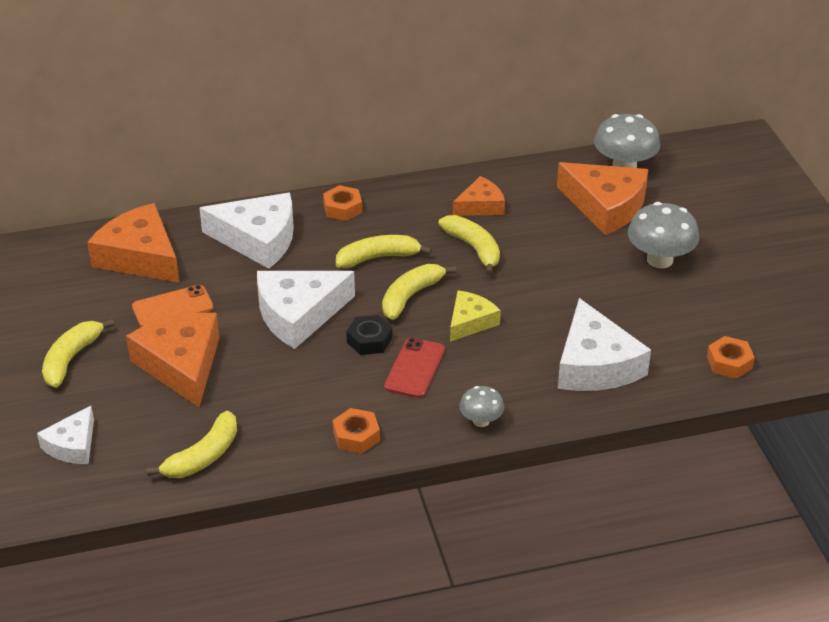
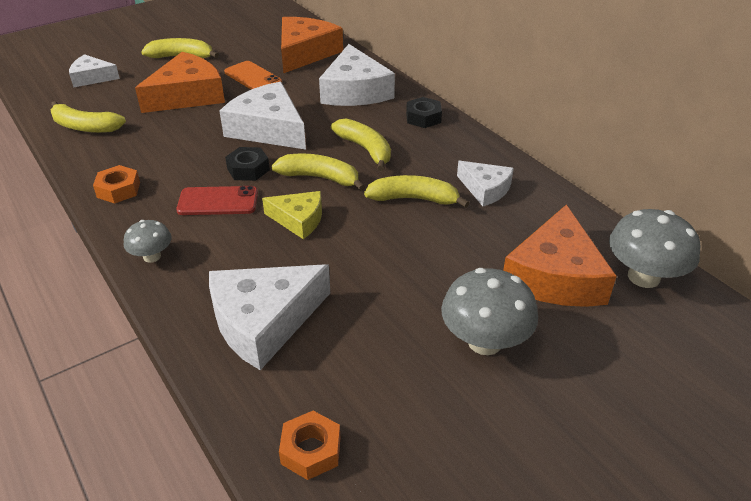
camera: 70 degrees right, 0 degrees up
(342, 208) = (423, 118): orange nut -> black nut
(474, 248) = (414, 199): yellow banana -> yellow banana turned 120 degrees counterclockwise
(481, 205) = (485, 189): orange cheese -> white cheese

